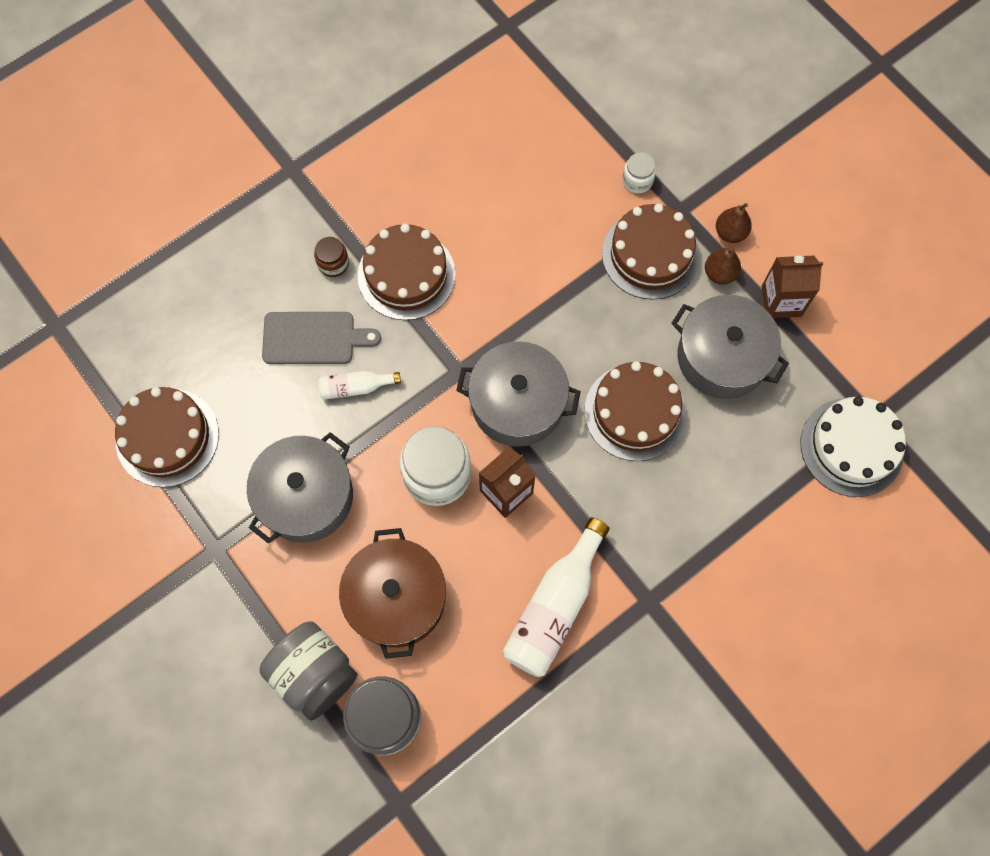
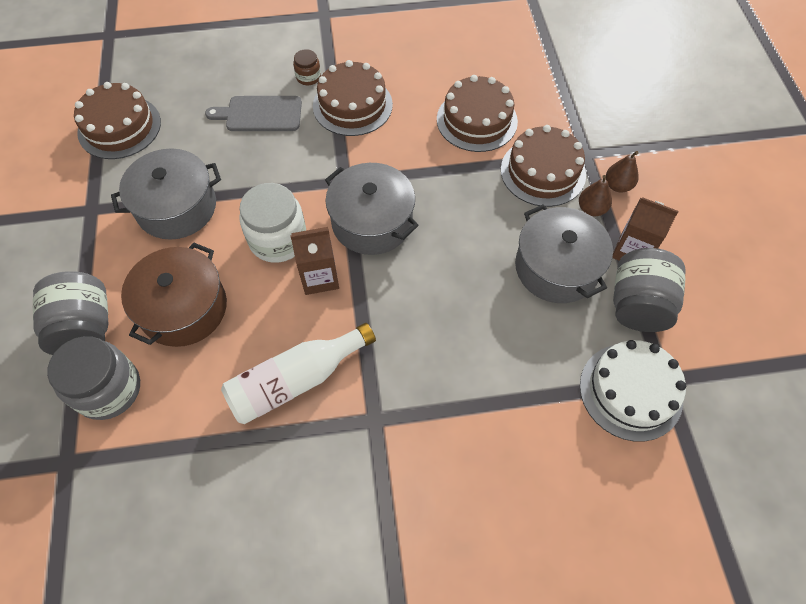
camera: 30 degrees right, 10 degrees down
(313, 338) = (260, 114): grey cutting board -> grey cutting board turned 150 degrees clockwise
(355, 387) = (265, 156): white bottle -> none
(635, 412) = (459, 272): brown cake -> brown cake (477, 120)
(637, 180) = (564, 121): white jar -> none
(815, 356) = (638, 305): none -> grey jar

